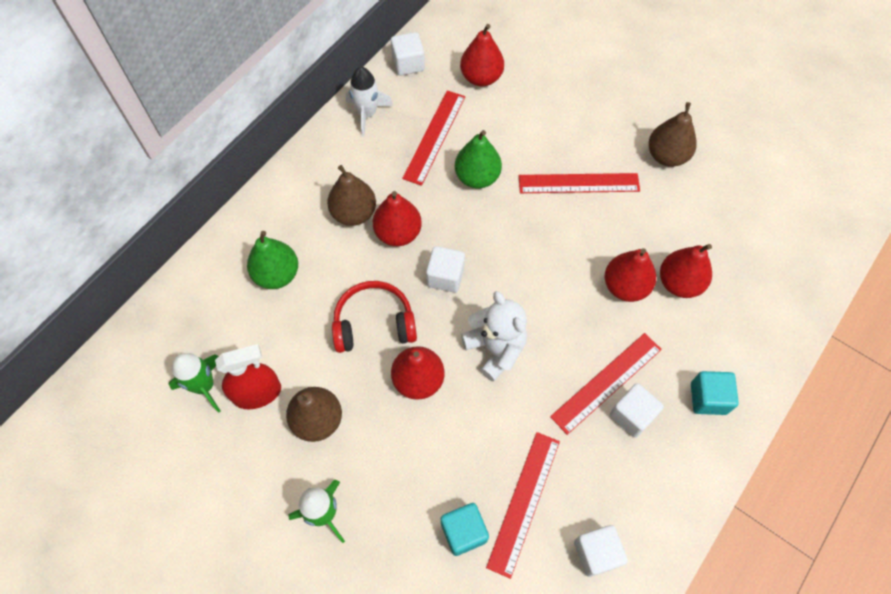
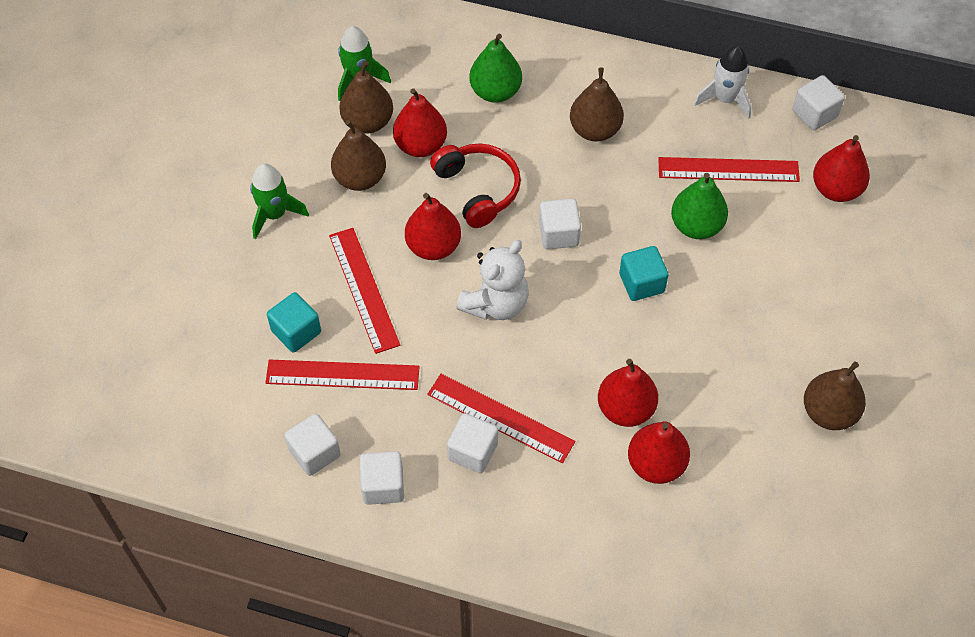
camera: 70 degrees right, 5 degrees down
(257, 393) = (368, 122): red spray bottle -> brown pear
(398, 233) = (590, 176): red pear -> red pear (420, 145)
(578, 183) = (739, 328): red ruler -> red ruler (364, 289)
(645, 501) = (383, 486): none -> white cube
(708, 398) = (523, 524): turquoise cube -> turquoise cube (641, 283)

